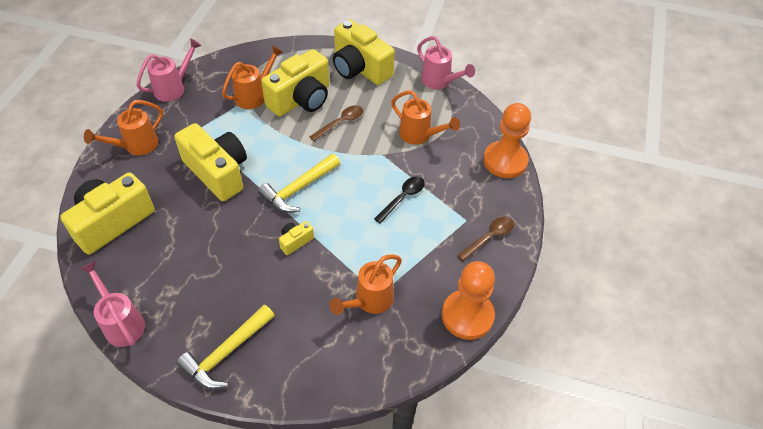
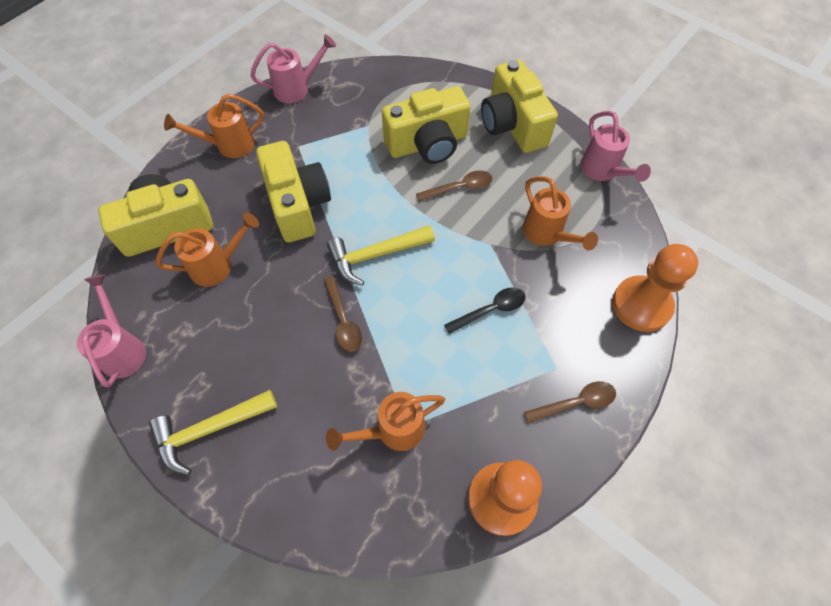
camera: 25 degrees right, 10 degrees up
(254, 95) = (378, 123): orange watering can -> orange watering can (218, 265)
(295, 241) = (343, 320): yellow camera -> brown spoon

